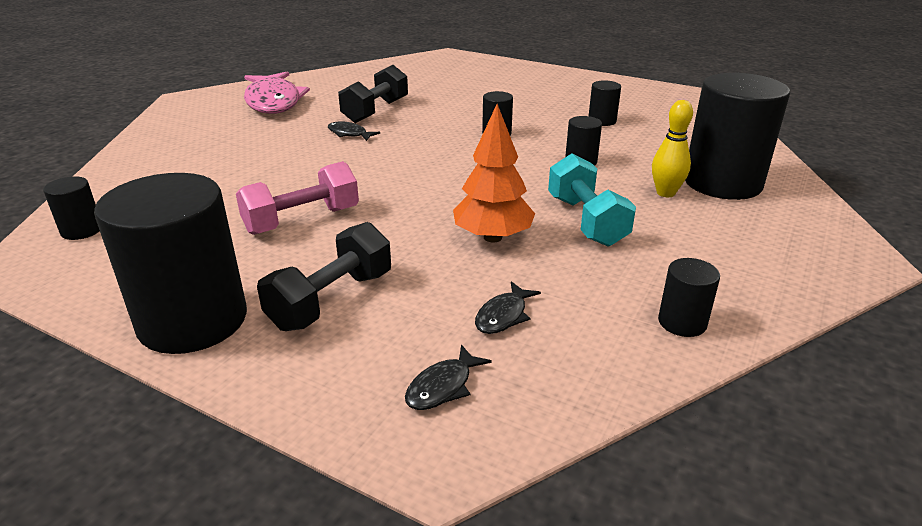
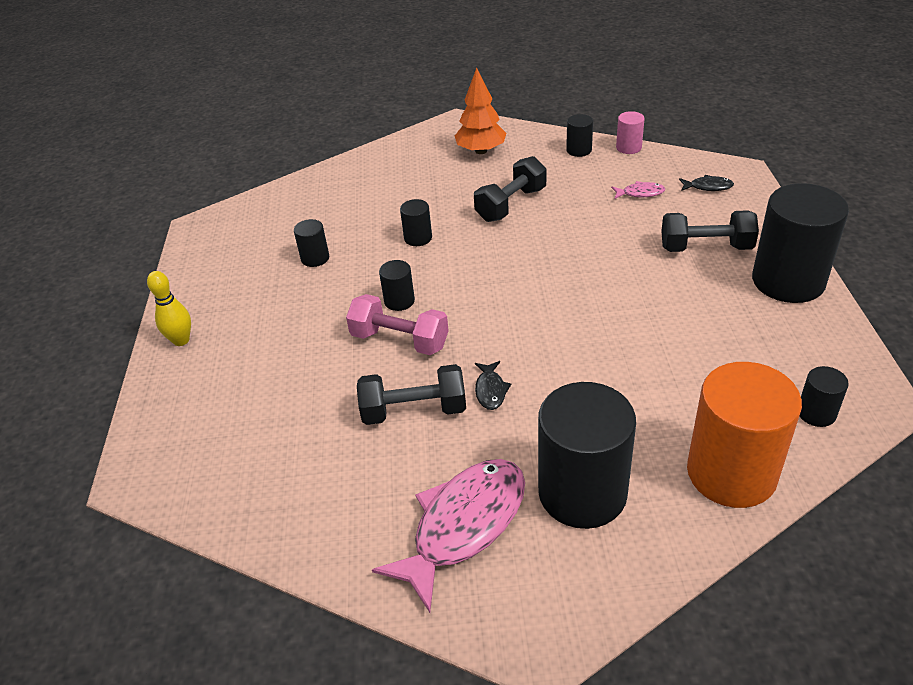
camera: 120 degrees left, 10 degrees up
(132, 175) = (731, 473): none -> orange cylinder
(302, 220) = (655, 312): pink dumbbell -> pink dumbbell (400, 340)
(493, 237) = (573, 227): orange tree -> orange tree (481, 151)
(503, 316) = (640, 193): black fish -> pink fish
(586, 221) = (511, 205): turquoise dumbbell -> black dumbbell
(647, 375) = (628, 147): none -> pink cylinder
(665, 193) = (437, 191): yellow bowling pin -> yellow bowling pin (181, 340)
(722, 183) = (397, 176): black cylinder -> black cylinder (582, 492)

